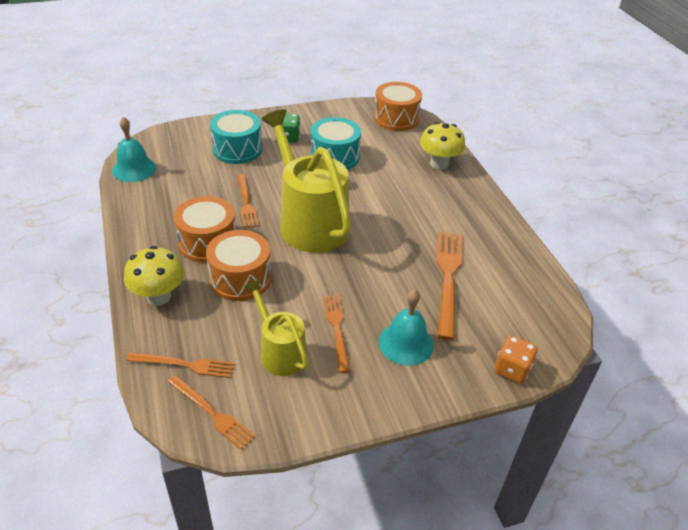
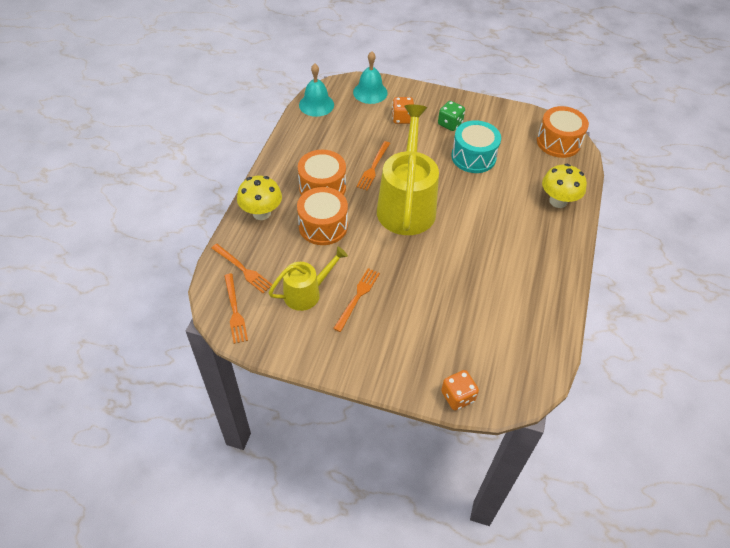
camera: 35 degrees right, 10 degrees up
(237, 149) = (402, 118): turquoise drum -> orange dice
(279, 352) = (307, 293): yellow watering can -> yellow watering can turned 60 degrees clockwise
(406, 343) = (397, 334): turquoise bell -> turquoise bell (370, 92)
(448, 278) = (474, 302): orange fork -> none

